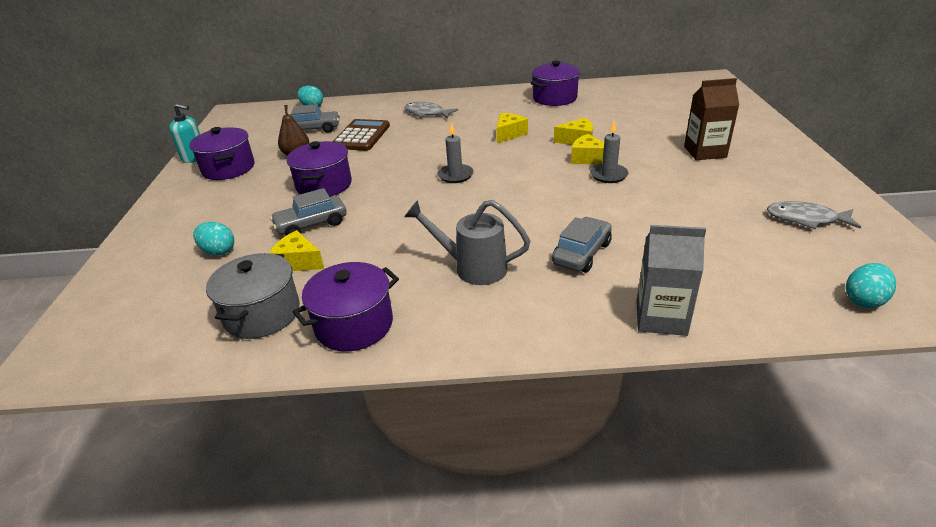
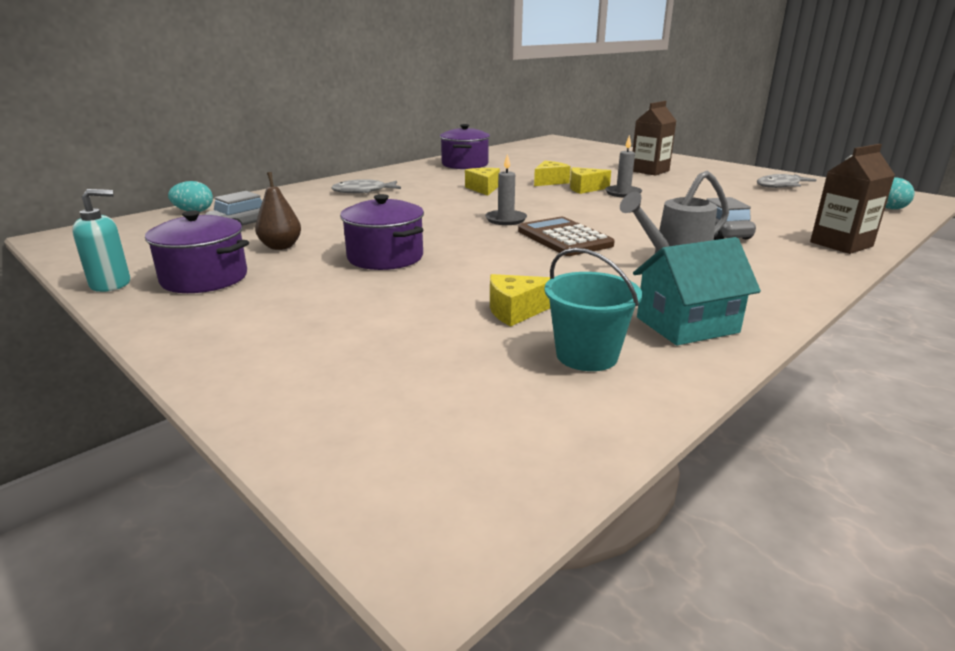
camera: 45 degrees left, 10 degrees down
(218, 251) = (394, 337): turquoise egg -> none
(262, 314) = (586, 355): grey pot -> turquoise bucket
(311, 224) = (452, 284): grey car -> none
(354, 325) = (687, 325): purple pot -> turquoise house
(361, 136) = (329, 218): brown calculator -> brown calculator (564, 238)
(661, 318) = (841, 244): grey carton -> brown carton

